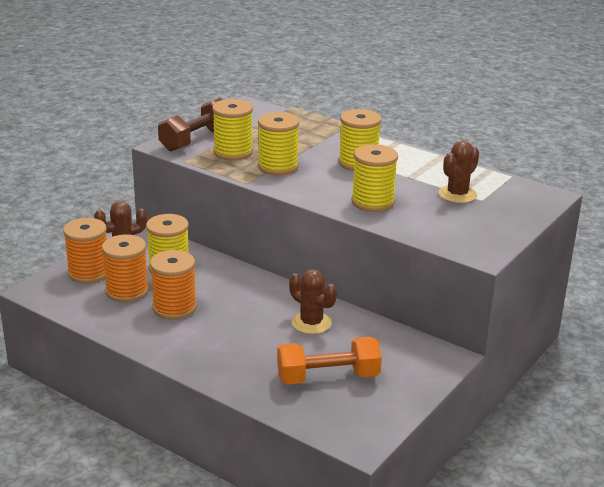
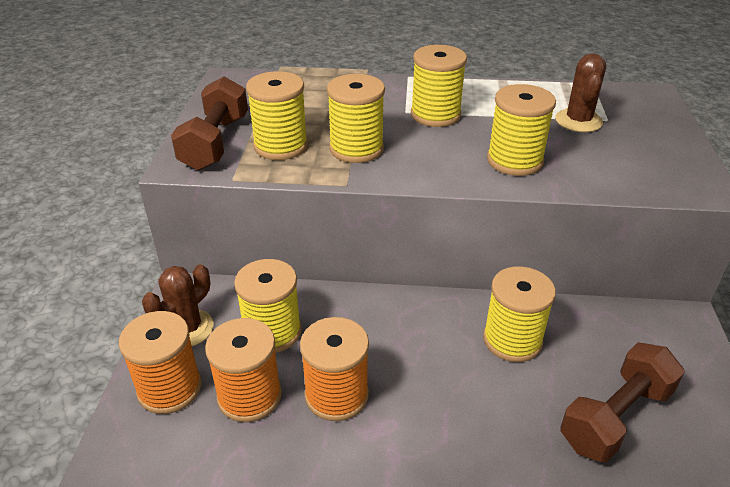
camera: 30 degrees left, 10 degrees up
(311, 323) = (512, 340): brown cactus -> yellow spool
(328, 377) = (615, 417): orange dumbbell -> brown dumbbell

